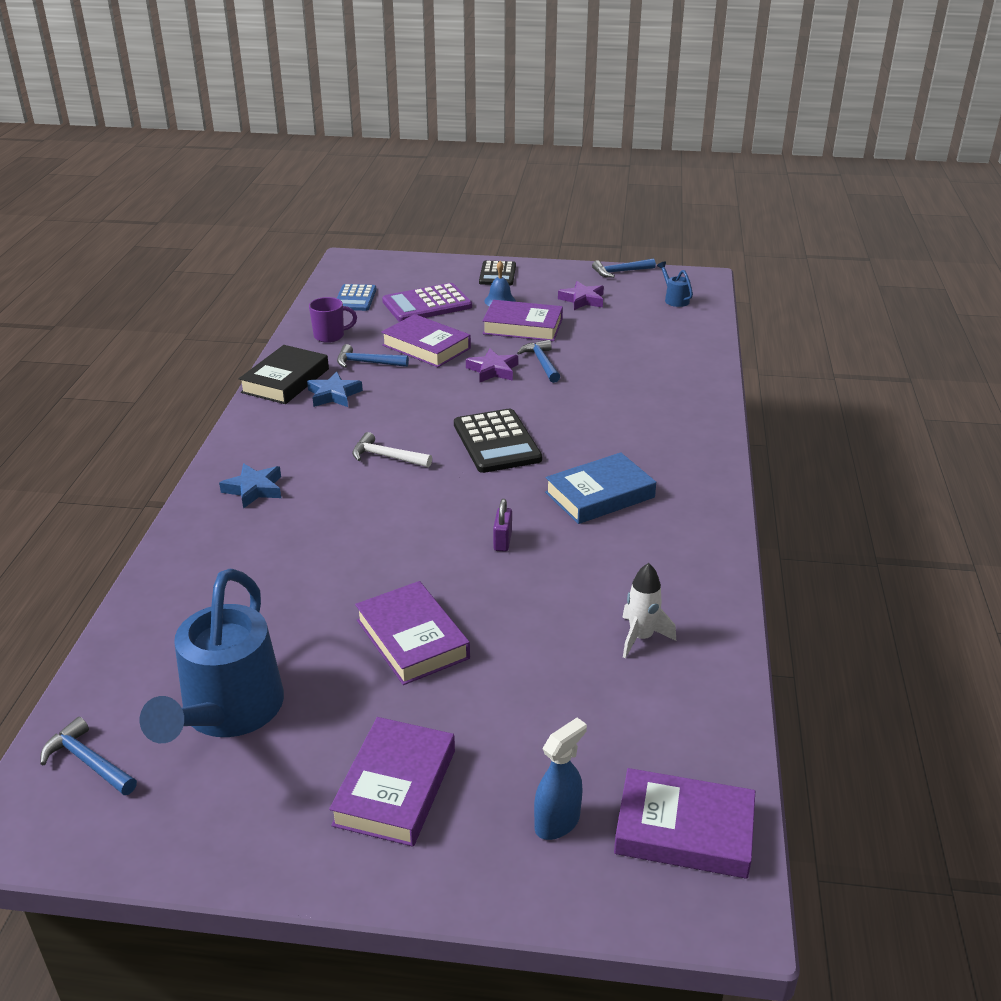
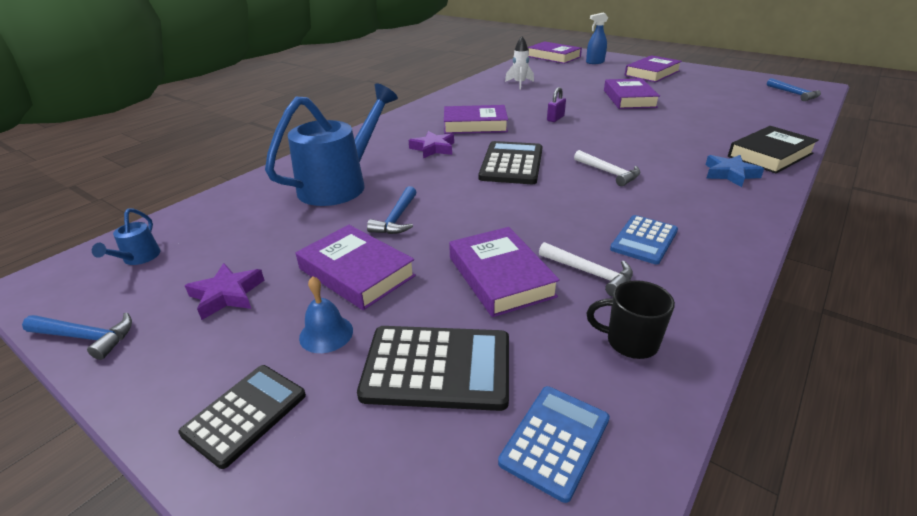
camera: 150 degrees left, 0 degrees up
(227, 713) = (728, 95): blue watering can -> blue watering can (340, 184)
(285, 380) = (705, 275): black book -> black book (770, 155)
(330, 336) = (630, 342): purple mug -> black mug
(334, 395) = (644, 240): blue star -> blue calculator
(367, 363) = (590, 273): blue hammer -> white hammer
(427, 304) = (437, 367): purple calculator -> black calculator
(493, 370) = (453, 223): purple star -> purple star (433, 148)
(599, 495) = (475, 125): blue book -> purple book

